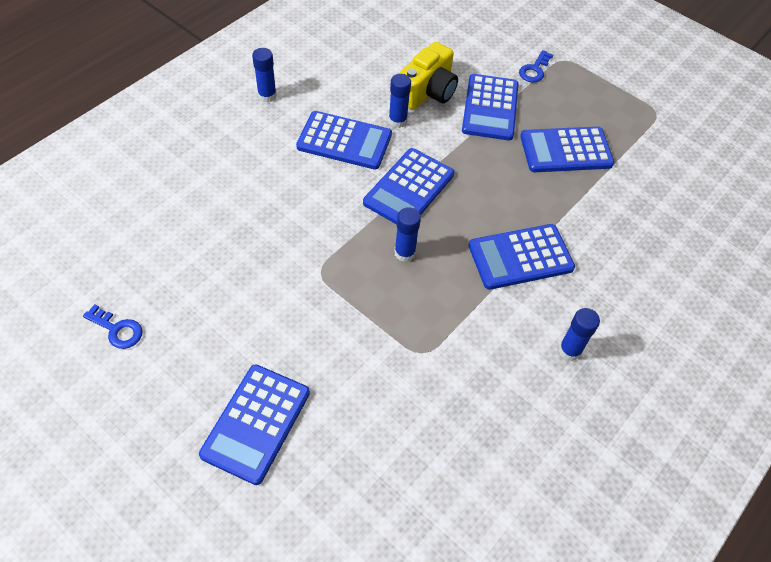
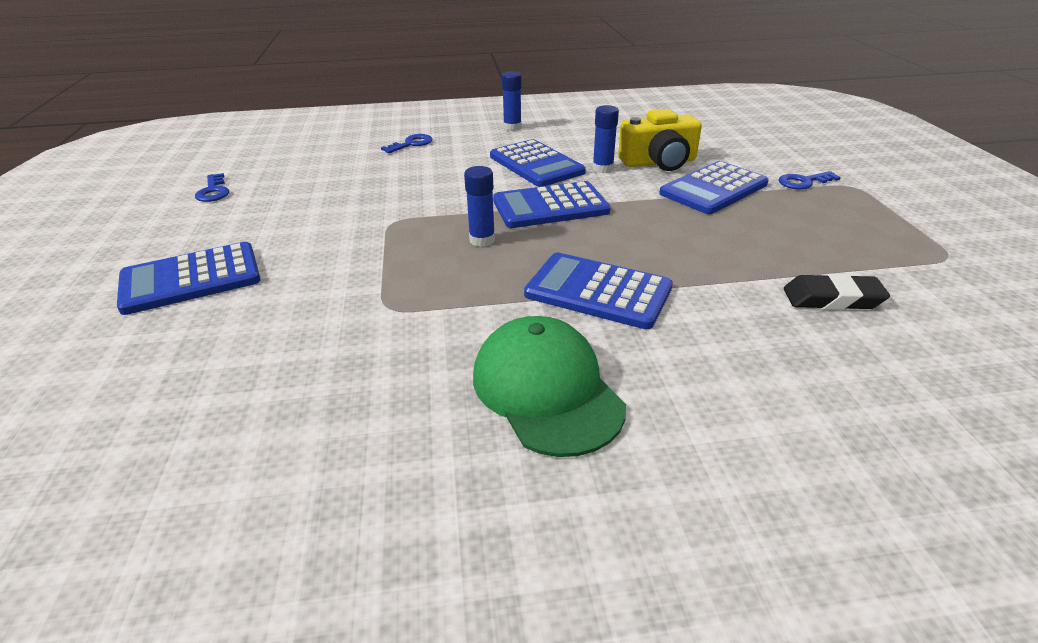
camera: 45 degrees right, 20 degrees down
(208, 166) = (411, 144): none -> blue key
(566, 150) = (769, 241): blue calculator -> none
(569, 350) = (546, 390): blue glue stick -> green cap
(632, 186) = (832, 298): none -> black eraser

